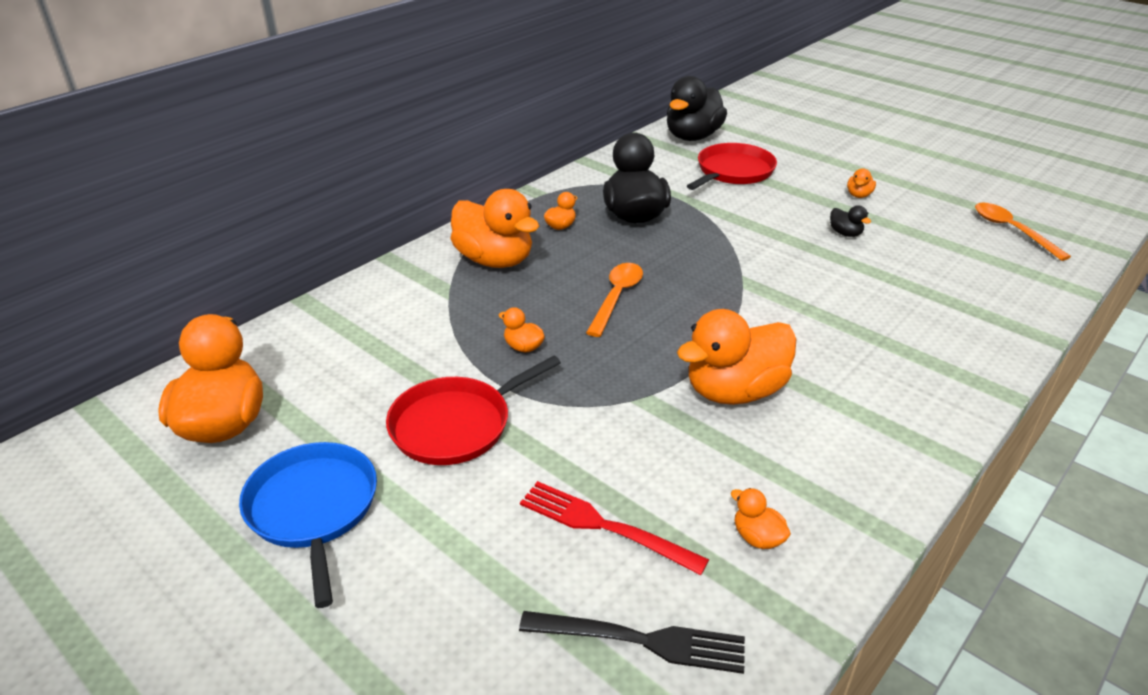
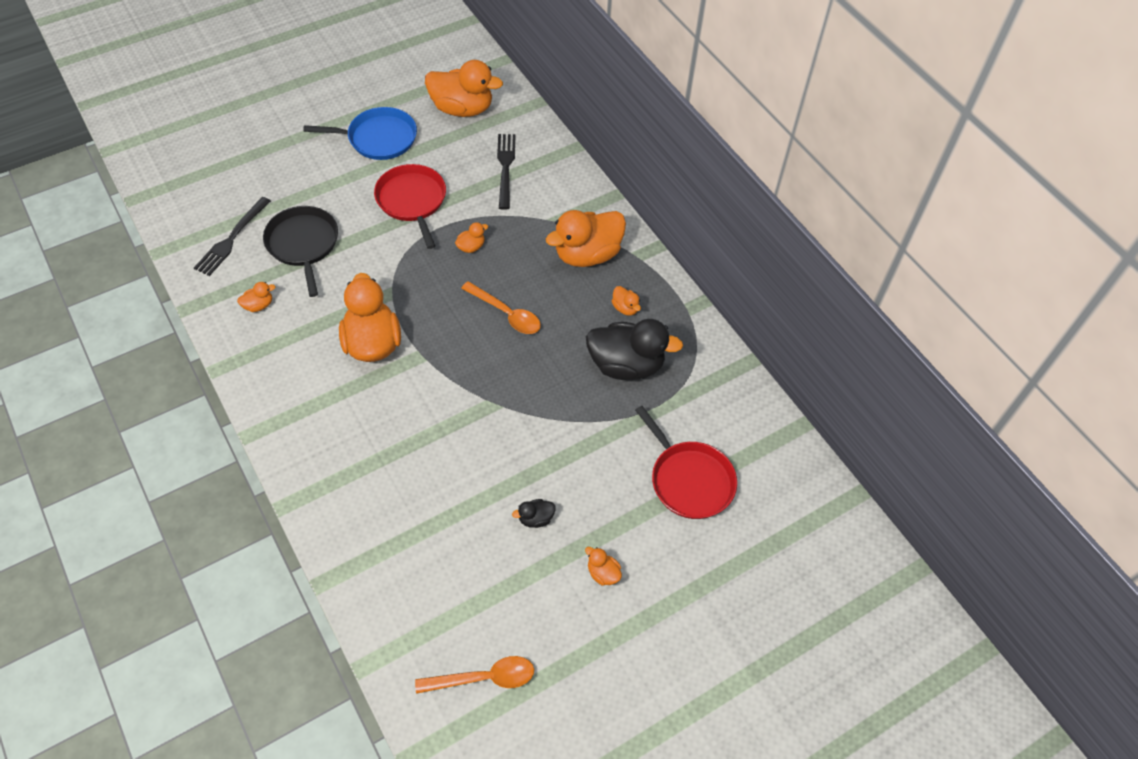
camera: 105 degrees right, 20 degrees up
(358, 350) = (505, 167): none -> black fork
(603, 526) = (303, 244): red fork -> black pan
(692, 137) = (785, 477): black duck -> none

